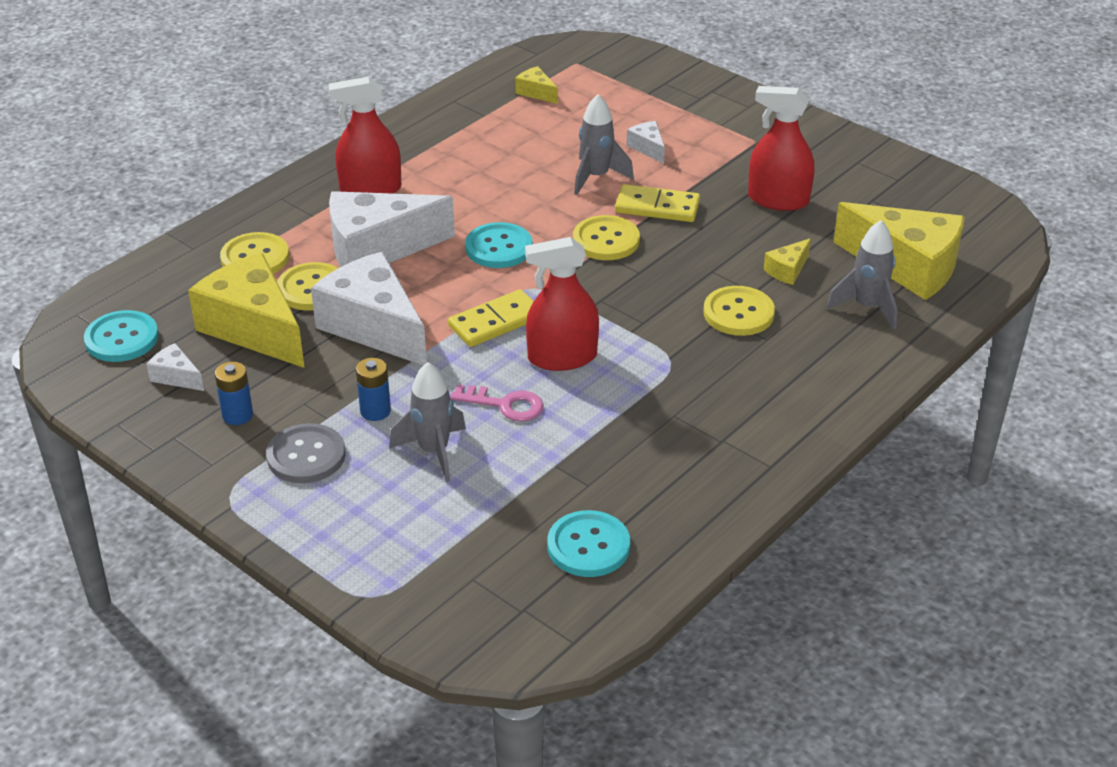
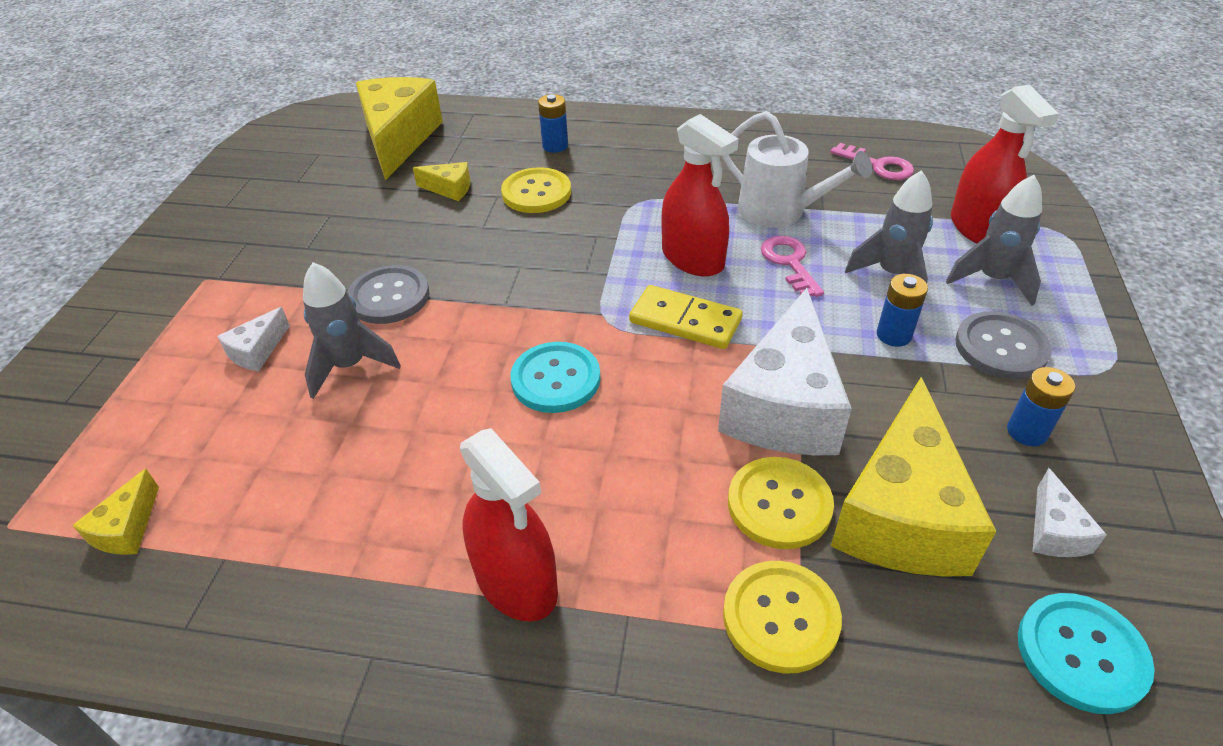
camera: 120 degrees left, 5 degrees up
(377, 249) = (646, 488): white cheese -> none
(577, 437) = (780, 211): none -> white watering can
(588, 546) = (877, 165): turquoise button -> pink key
(606, 240) = (480, 307): yellow button -> none
(657, 207) = (389, 297): yellow domino -> grey button
(778, 200) = (327, 228): red spray bottle -> red spray bottle (978, 228)
(815, 351) = (555, 146): none -> blue battery
(867, 307) = (474, 141): grey rocket -> grey rocket (992, 280)

